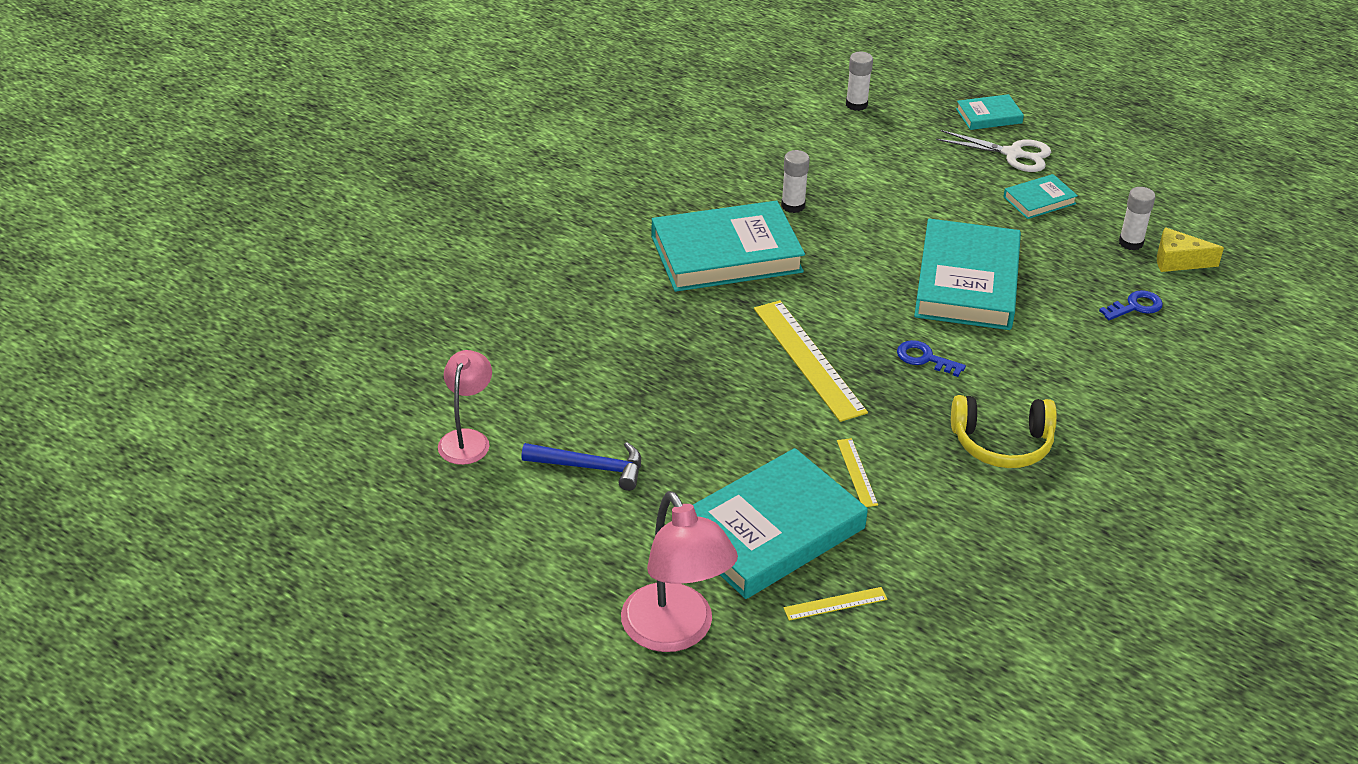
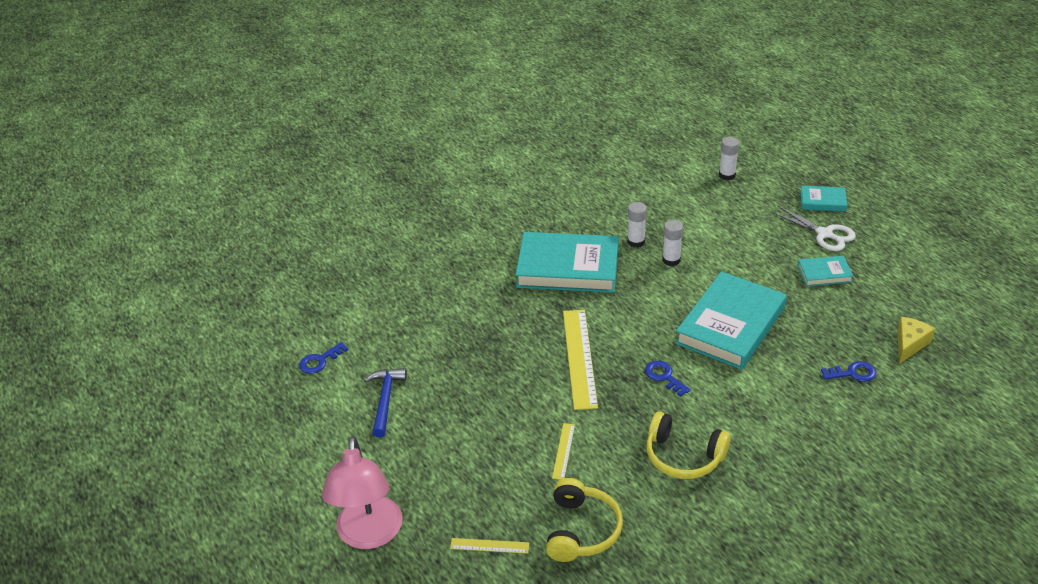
camera: 25 degrees right, 0 degrees up
(467, 439) = (320, 361): pink lamp -> blue key
(590, 467) = (385, 400): blue hammer -> blue hammer turned 120 degrees counterclockwise
(770, 531) = (477, 478): turquoise book -> none
(934, 556) = (582, 530): none -> yellow headphones
(1130, 243) = (879, 322): white glue stick -> white glue stick (671, 260)
(1178, 261) = (909, 344): yellow cheese -> yellow cheese turned 90 degrees clockwise

